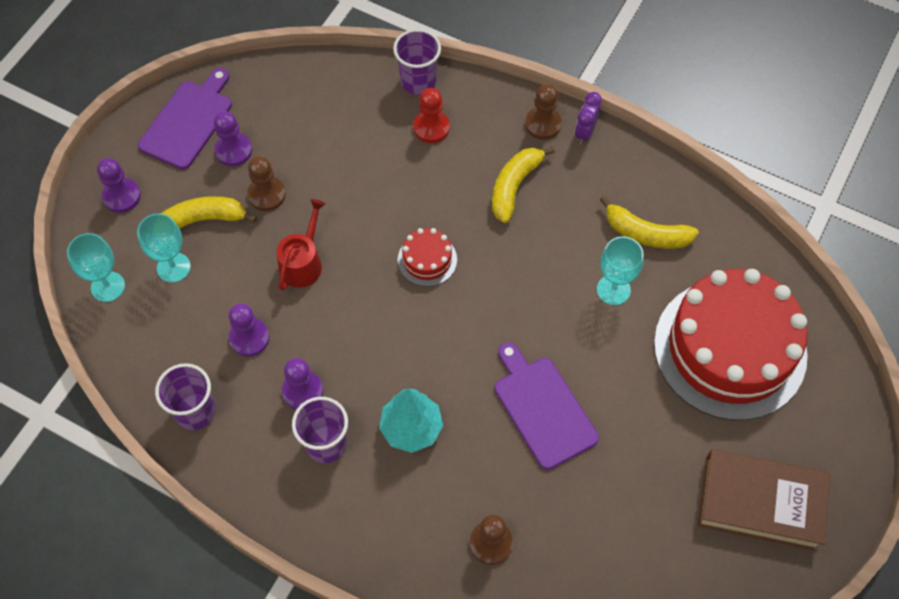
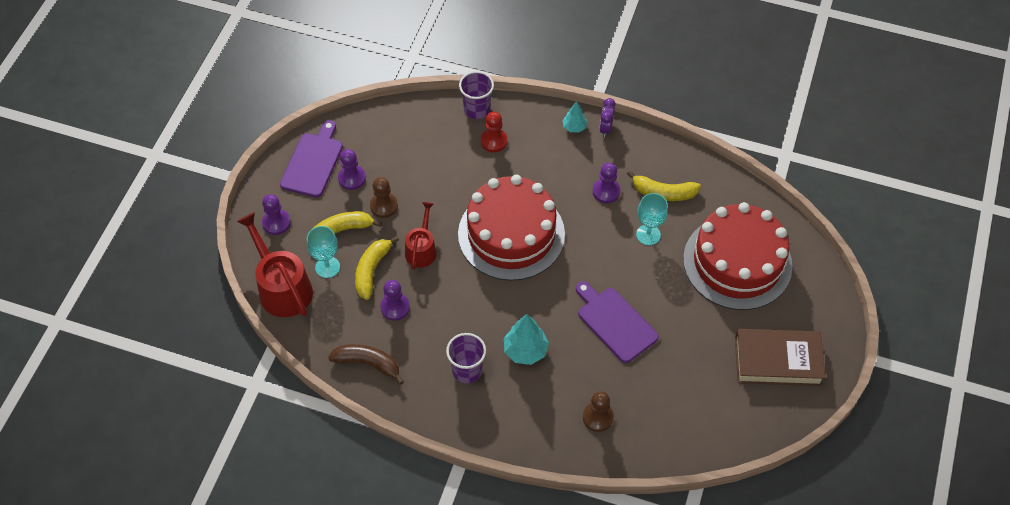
camera: 10 degrees left, 5 degrees down
(108, 286) = (282, 288): turquoise goblet -> red watering can
(195, 411) = (368, 363): purple cup -> brown banana
(302, 391) = (442, 338): purple pawn -> purple pawn (606, 191)
(427, 260) = (511, 234): red cake -> red cake, size x2.45
(514, 186) = (563, 174): yellow banana -> yellow banana (372, 270)
(543, 124) = (574, 127): brown pawn -> turquoise tree

